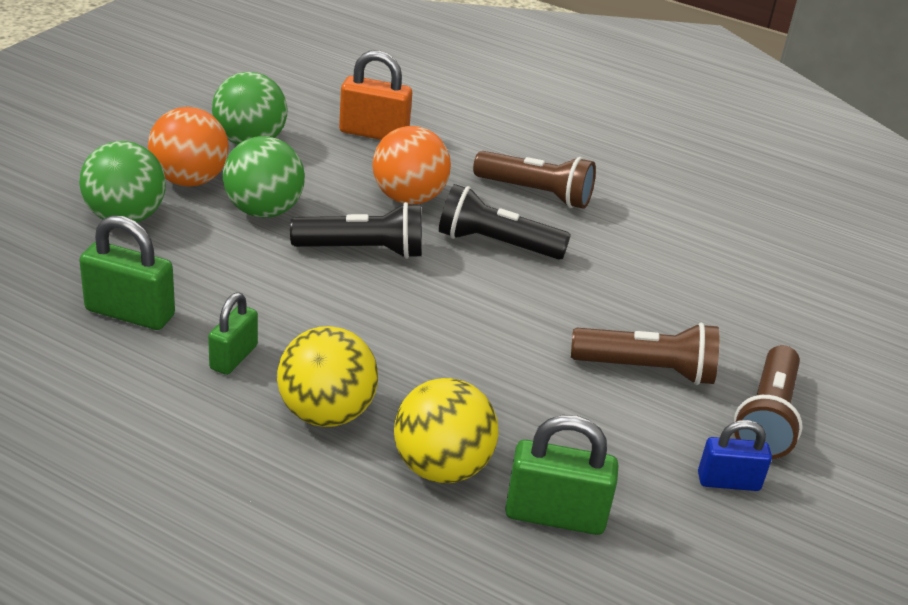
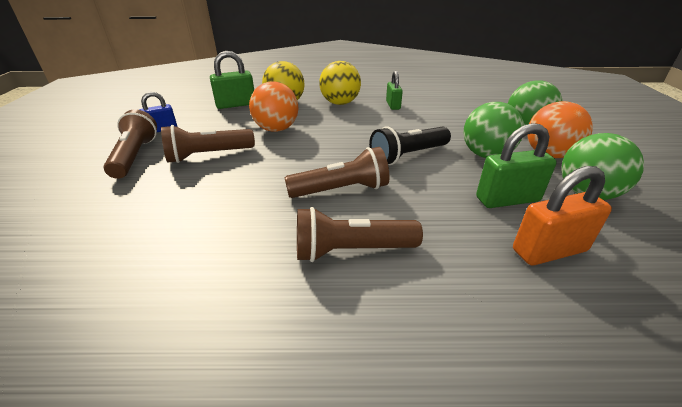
camera: 155 degrees right, 0 degrees up
(130, 313) = (448, 104): green padlock -> green padlock (507, 199)
(408, 198) = (432, 198): orange ball -> orange ball (276, 129)
(496, 244) = (341, 190): black flashlight -> brown flashlight

